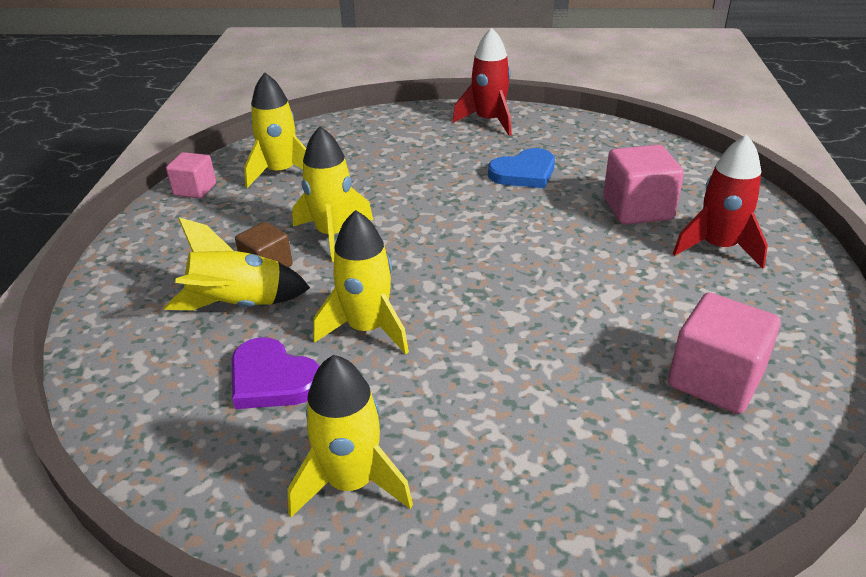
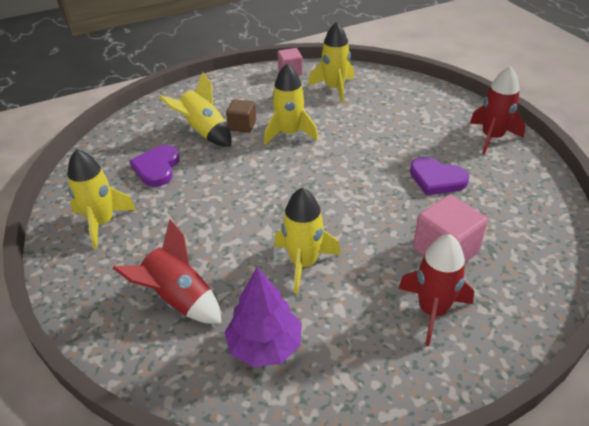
camera: 60 degrees right, 5 degrees up
(367, 329) = (215, 181): yellow rocket -> yellow rocket (303, 263)
(524, 173) = (436, 179): blue heart -> purple heart
(591, 435) = (179, 299): none -> red rocket
(715, 380) = (265, 346): pink cube -> purple tree

